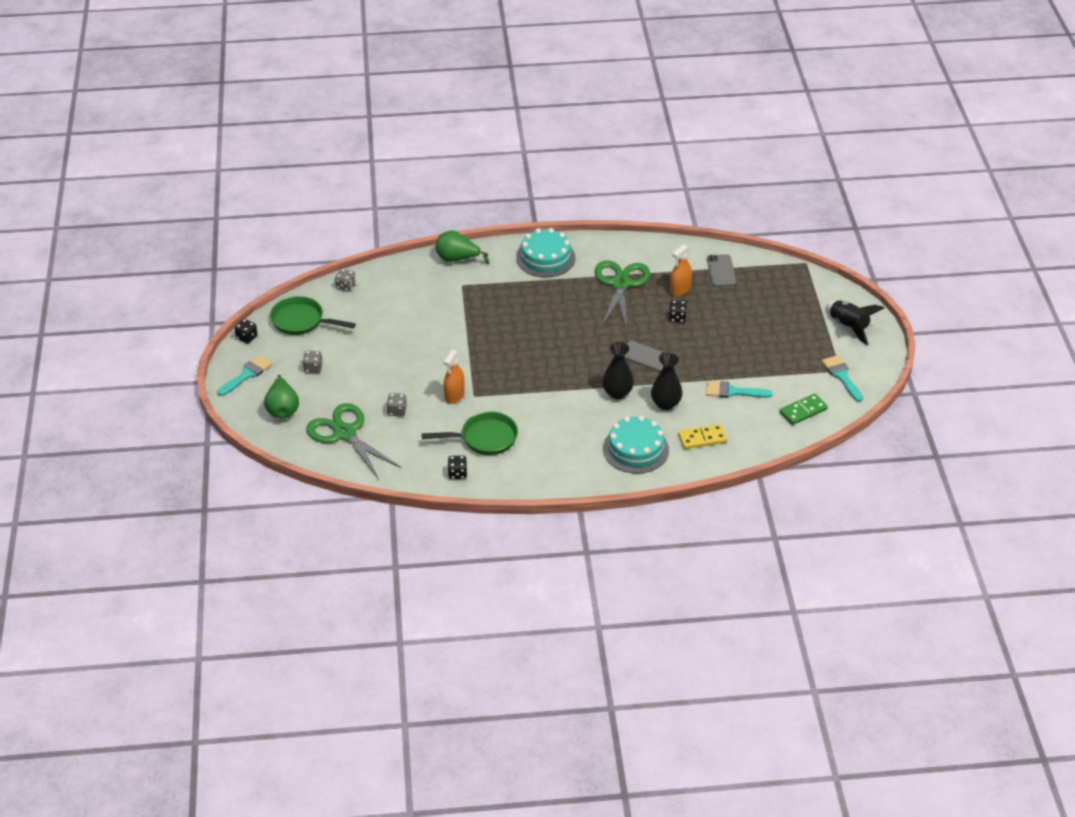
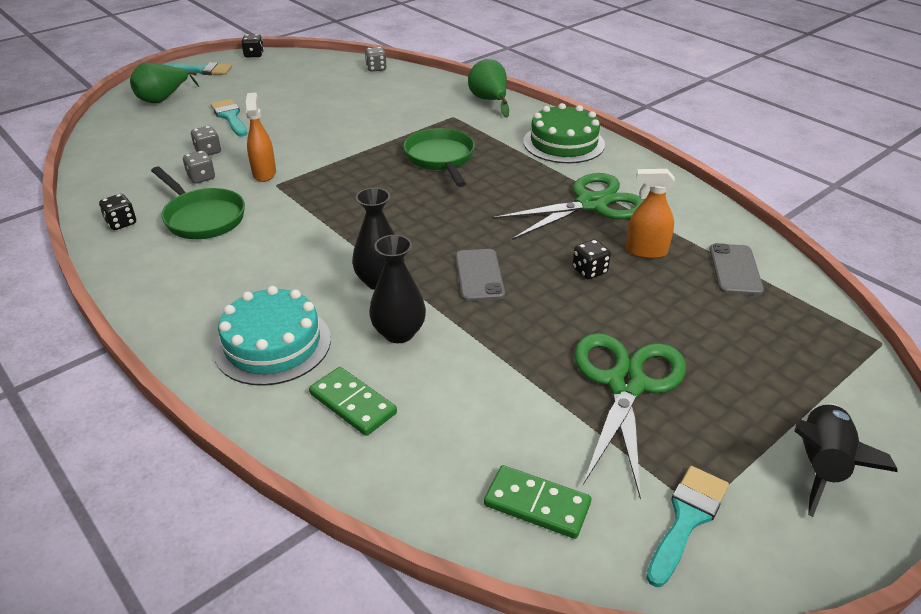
camera: 55 degrees right, 5 degrees down
(301, 321) = (302, 67): green pan -> green pan (440, 159)
(313, 368) = (238, 93): grey dice -> grey dice (201, 178)
(345, 433) = (148, 138): green scissors -> green scissors (626, 384)
(454, 396) = (264, 173): orange spray bottle -> orange spray bottle turned 90 degrees clockwise
(545, 258) = (563, 143): turquoise cake -> green cake
(702, 438) = (353, 403): yellow domino -> green domino
(721, 271) = (735, 269): grey phone -> grey phone turned 45 degrees counterclockwise
(732, 391) = (495, 391): turquoise brush -> turquoise brush (230, 117)

